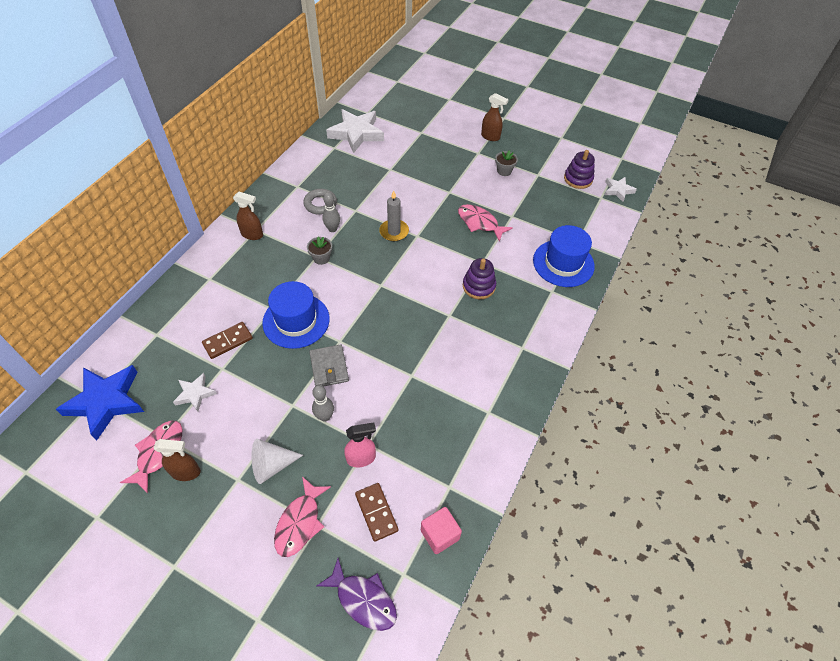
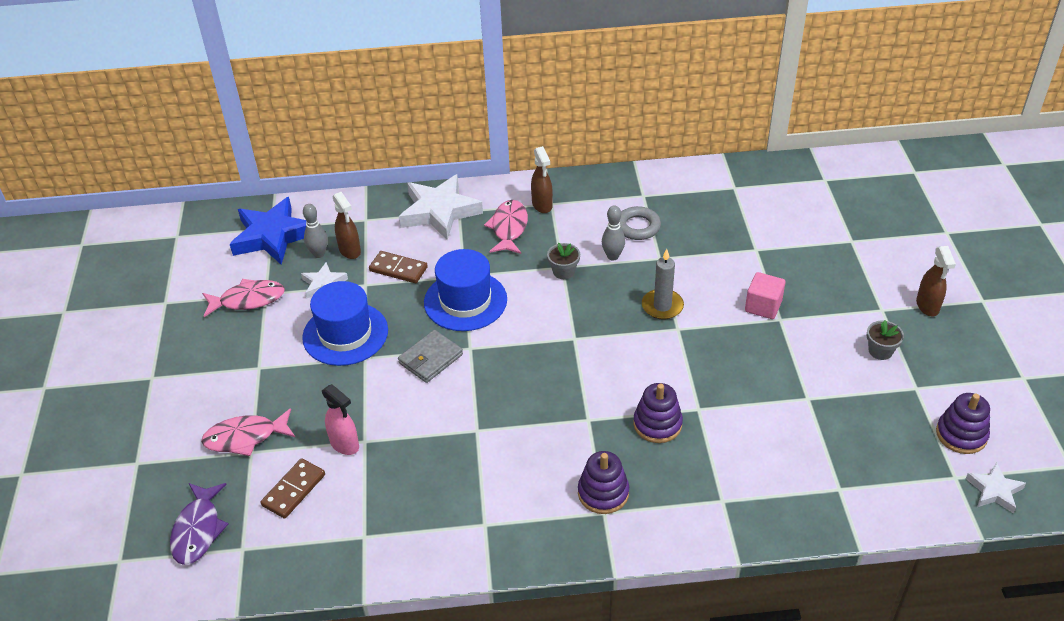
camera: 60 degrees right, 10 degrees down
(186, 472) = (242, 329): brown spray bottle -> brown spray bottle (350, 251)
(271, 465) = (289, 382): white cone -> none
(325, 416) = (371, 389): grey bowling pin -> grey bowling pin (319, 254)
(356, 133) = (779, 191): white star -> white star (439, 212)
(440, 534) = (303, 557): pink cube -> pink cube (763, 306)
(479, 223) = (760, 373): pink fish -> pink fish (509, 228)
(508, 340) = (603, 493): none -> purple stacking toy
(563, 263) = (782, 490): blue hat -> blue hat (345, 334)

